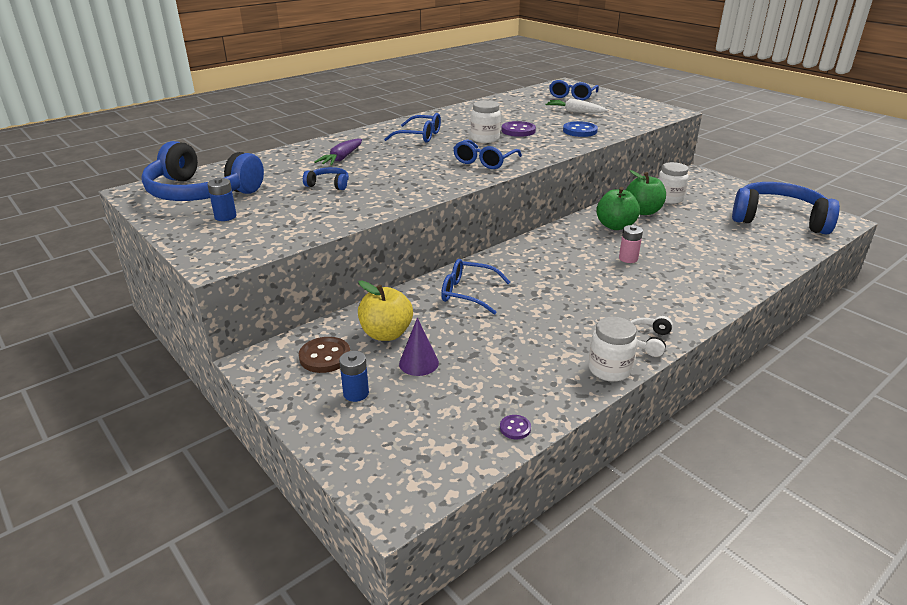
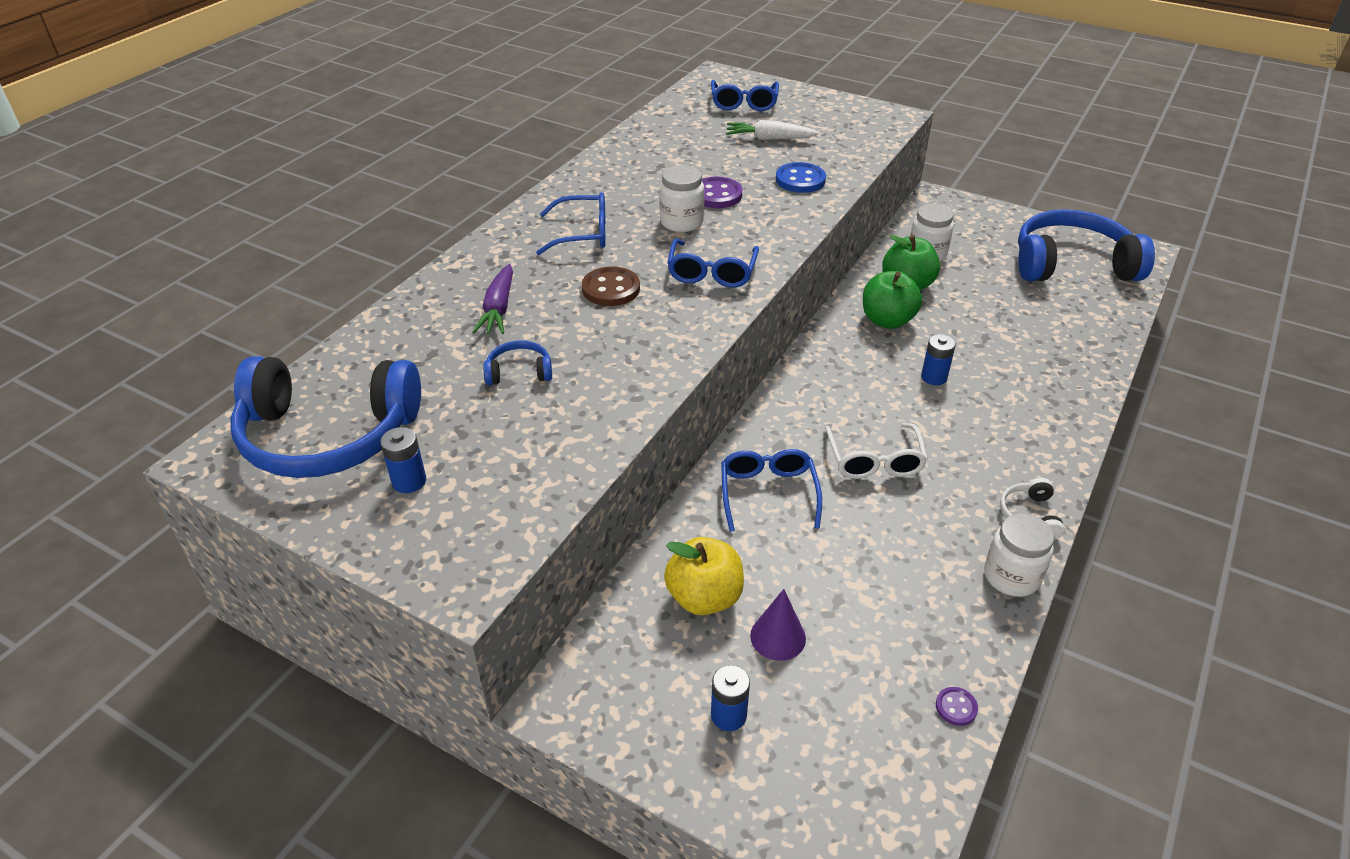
camera: 20 degrees left, 10 degrees up
(325, 357) = (647, 664): brown button -> brown button (611, 289)
(467, 293) = (768, 493): blue glasses -> blue glasses turned 90 degrees clockwise
(553, 292) = (874, 461): none -> white glasses
(628, 258) = (934, 377): pink battery -> blue battery

